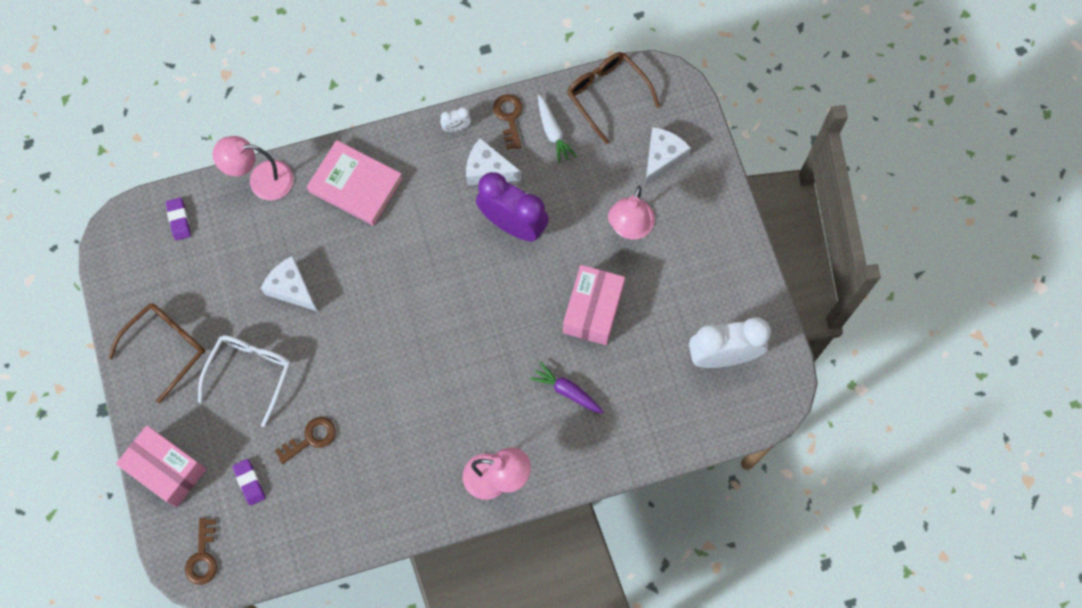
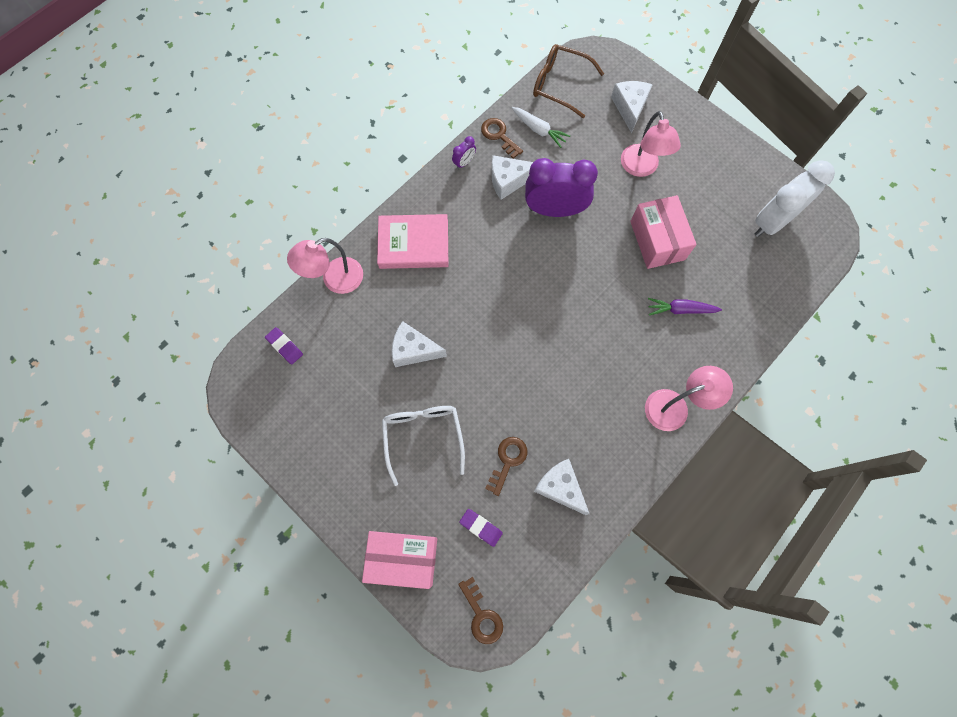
camera: 30 degrees left, 0 degrees up
(166, 347) = (338, 456): brown glasses -> none
(342, 489) = (560, 487): none -> white cheese
(456, 128) = (464, 162): white clock -> purple clock

